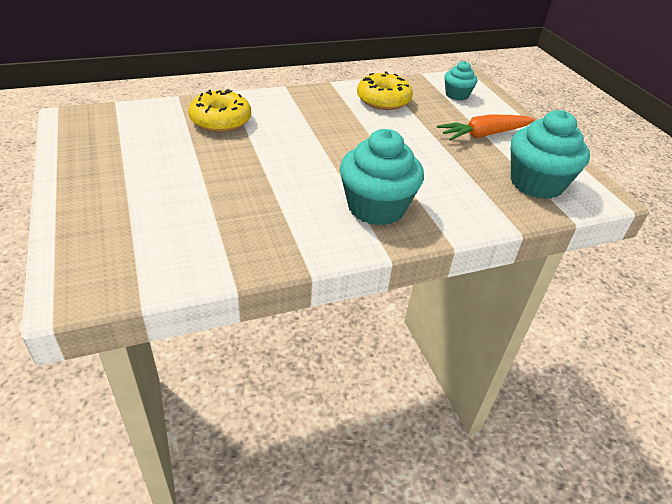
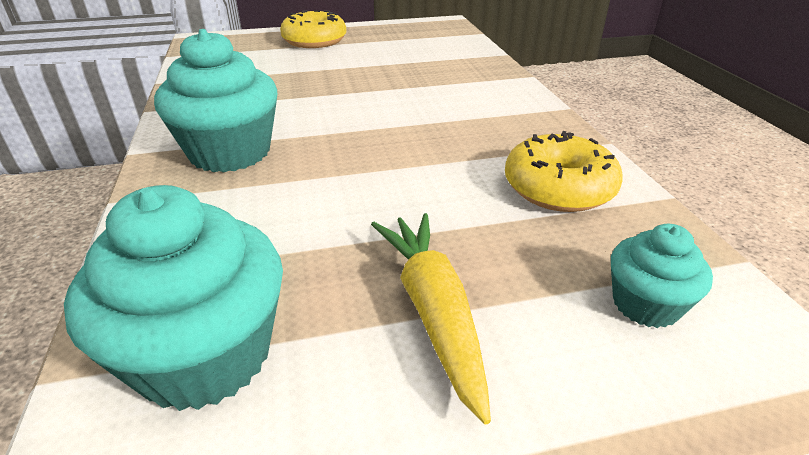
camera: 100 degrees right, 5 degrees down
(221, 121) = (450, 73): yellow donut -> yellow donut (314, 41)
(484, 135) = (433, 311): orange carrot -> yellow carrot

